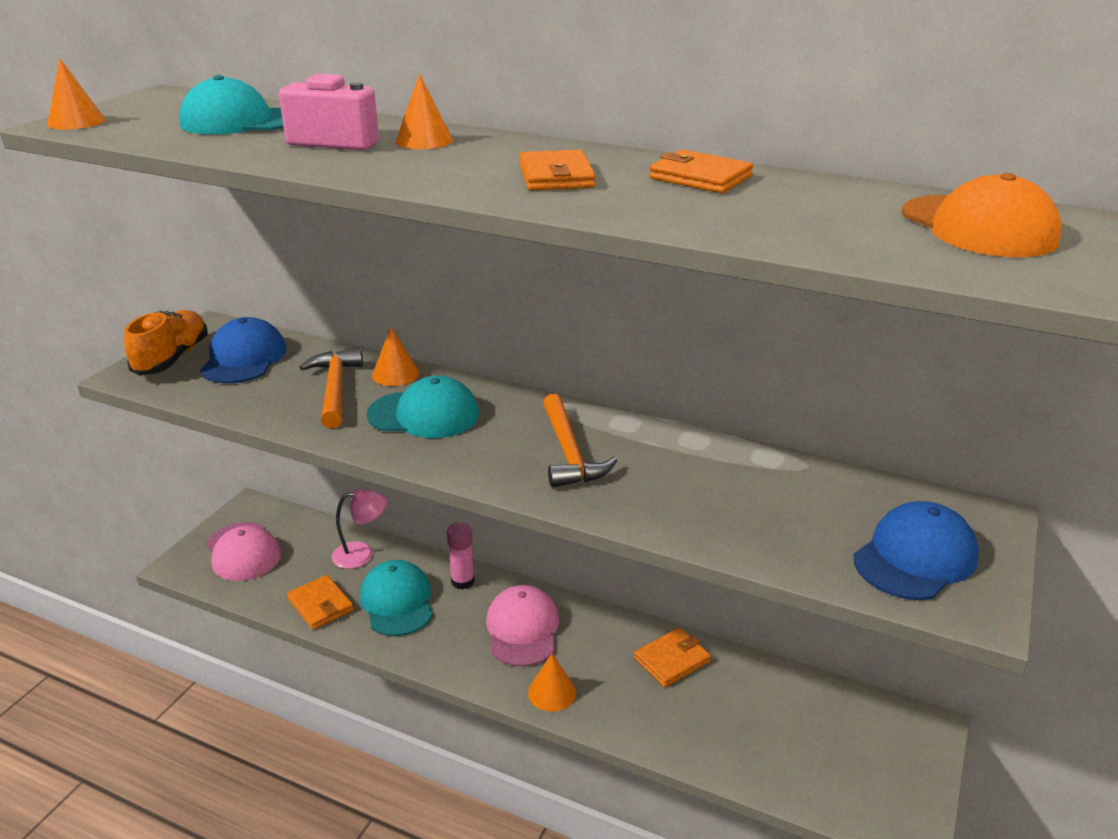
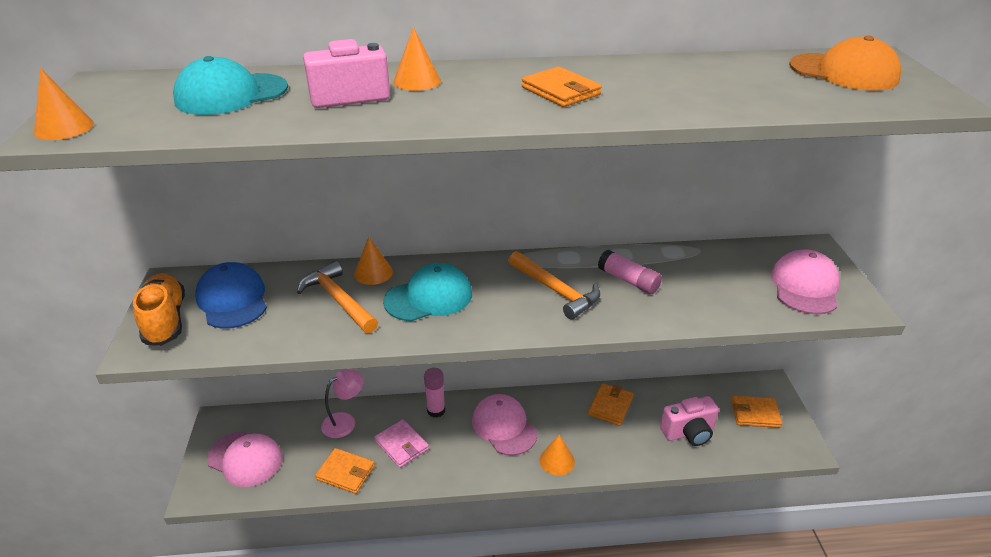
camera: 30 degrees left, 5 degrees up
(397, 602) = (401, 445): turquoise cap -> pink wallet
(670, 470) = (628, 280): none -> pink glue stick
(700, 177) = (649, 71): orange wallet -> orange wallet (755, 413)
(750, 735) = (688, 433): none -> pink camera
(915, 557) = (805, 286): blue cap -> pink cap

